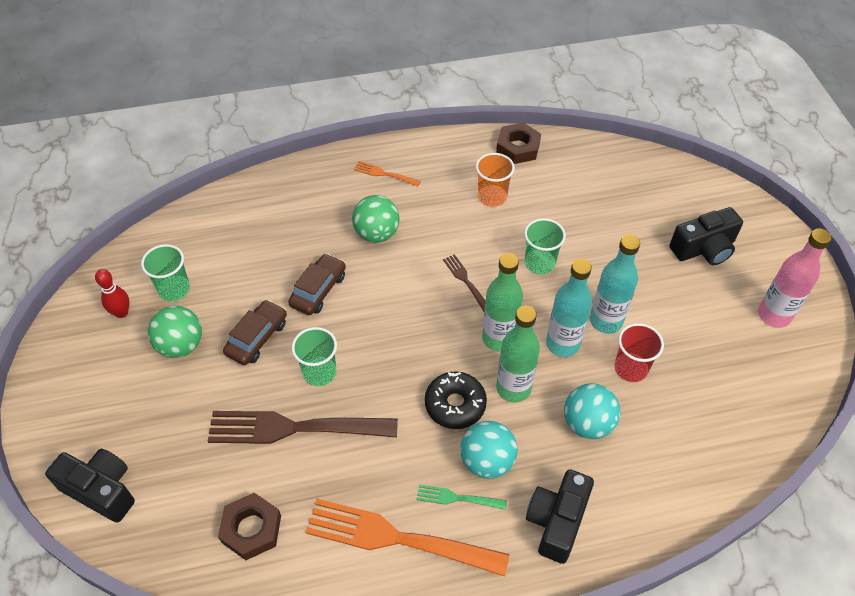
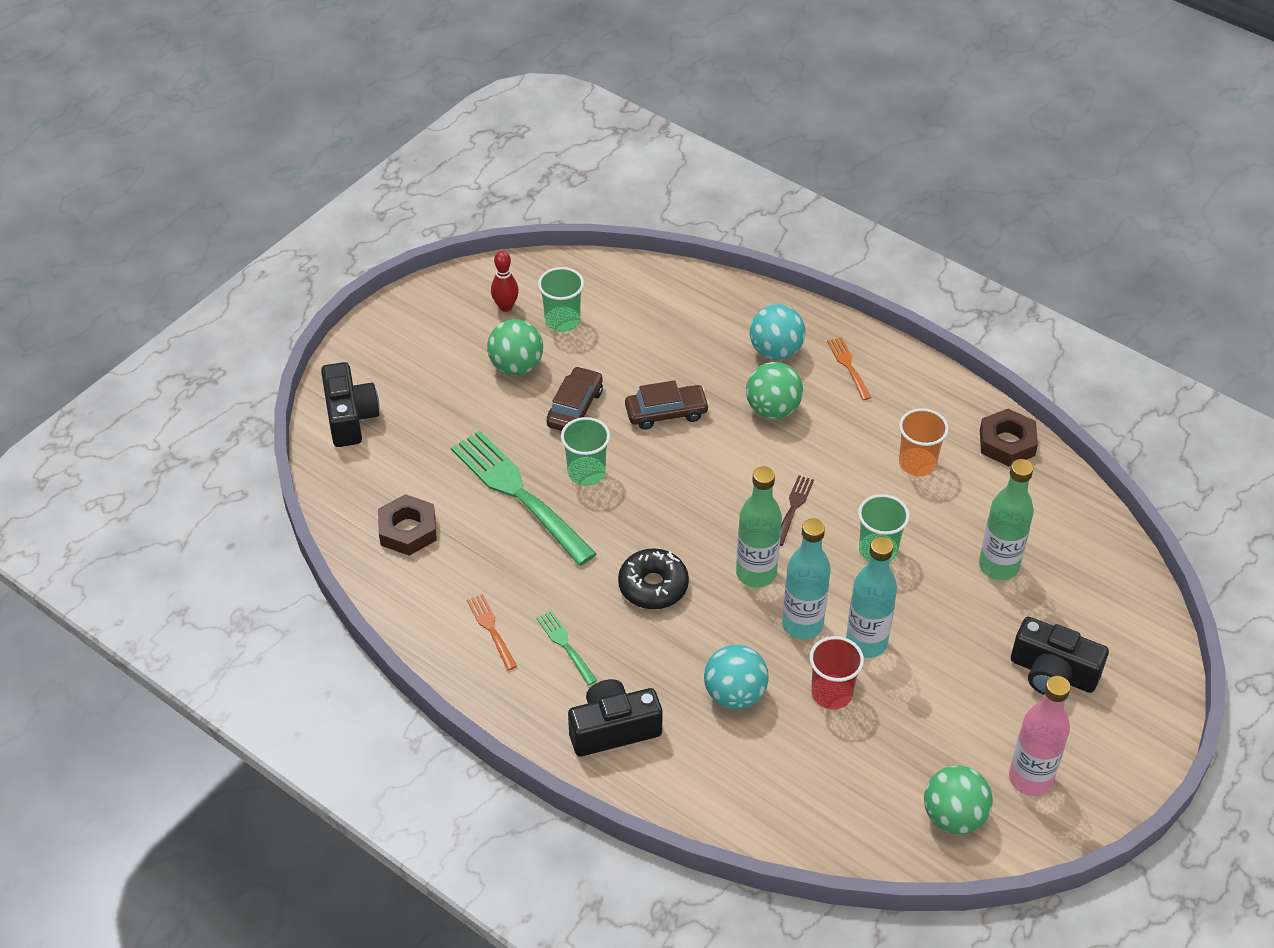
camera: 50 degrees right, 5 degrees down
(257, 338) = (575, 408): brown car -> brown car turned 60 degrees counterclockwise
(296, 428) = (520, 494): brown fork -> green fork
(399, 538) = (491, 630): orange fork -> orange fork, size x0.45
(487, 461) = (621, 644): turquoise ball -> turquoise ball (776, 351)
(513, 388) = (714, 617): green bottle -> green bottle (998, 566)
(775, 374) = (953, 816): none -> green ball

